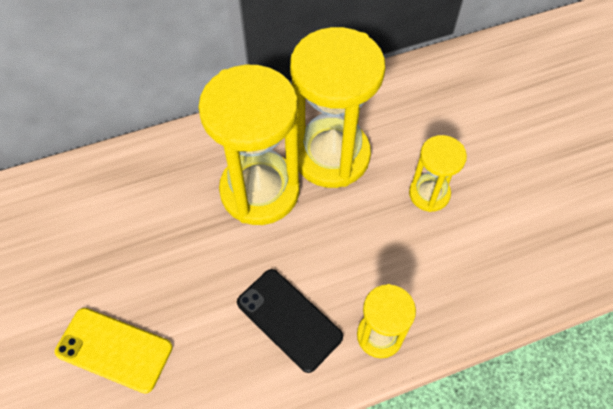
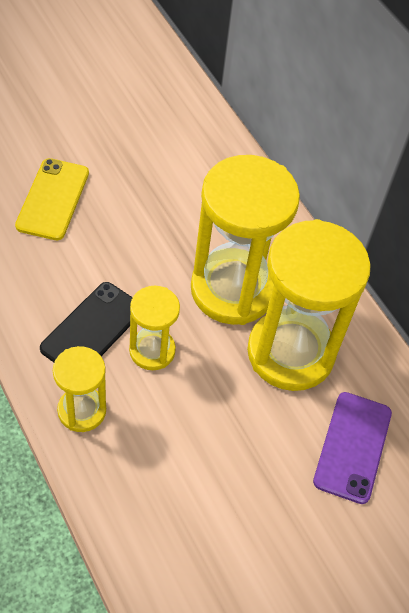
camera: 75 degrees right, 5 degrees down
(421, 127) = (353, 447): none -> purple phone
(429, 194) = (259, 457): yellow hourglass -> yellow hourglass (152, 350)

